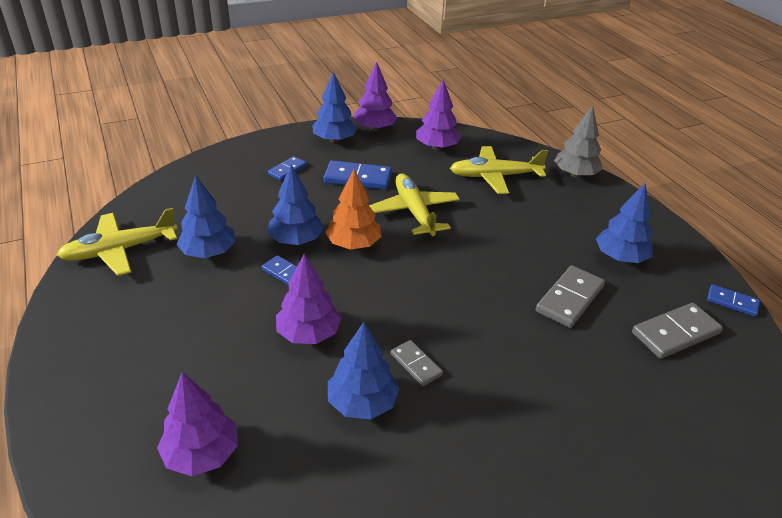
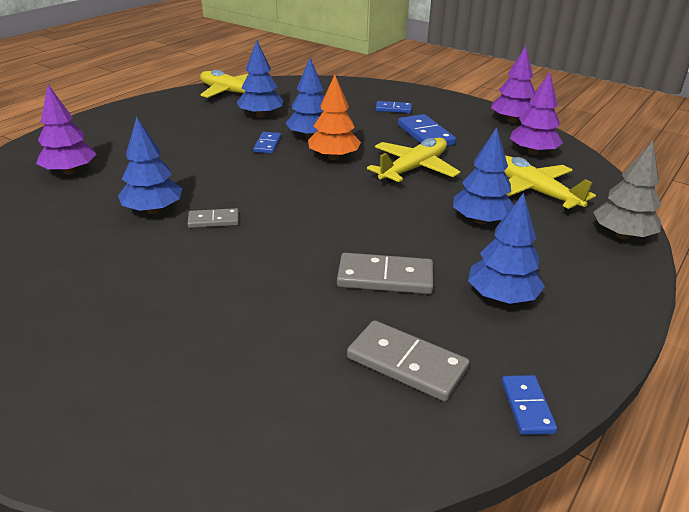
camera: 60 degrees right, 5 degrees down
(308, 334) = (210, 171): purple tree -> none
(334, 140) = (464, 112): blue tree -> blue tree (481, 220)
(416, 364) = (213, 220): grey domino -> grey domino turned 60 degrees clockwise

